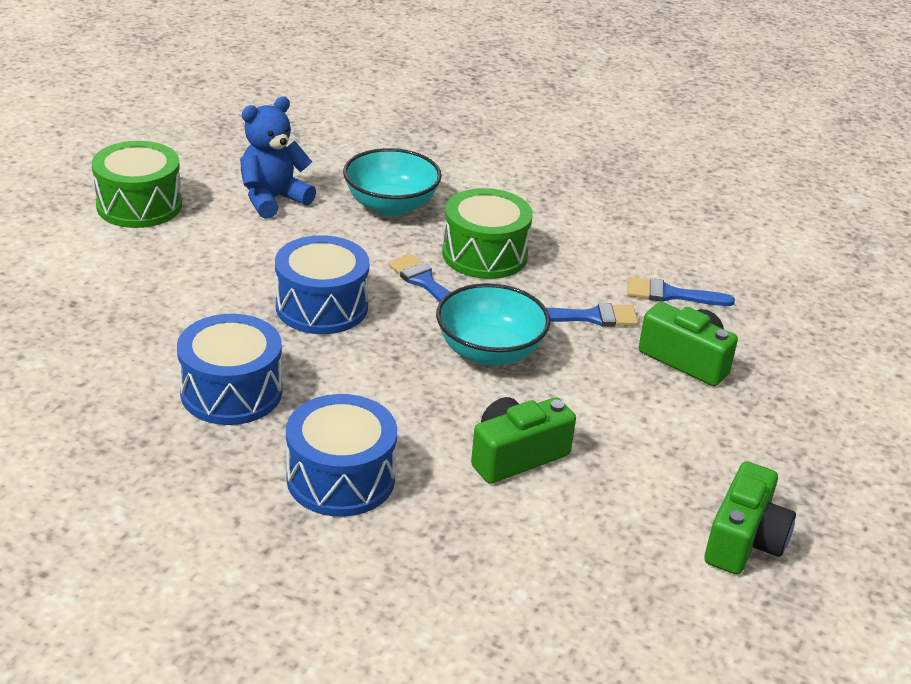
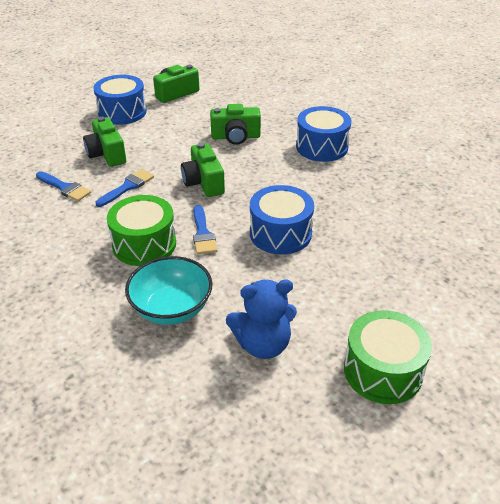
camera: 150 degrees left, 5 degrees up
(231, 392) = (358, 196): blue drum -> blue drum (122, 112)
(489, 352) = (204, 182): turquoise bowl -> green camera
(590, 317) = (127, 187): blue brush -> blue brush turned 105 degrees clockwise

